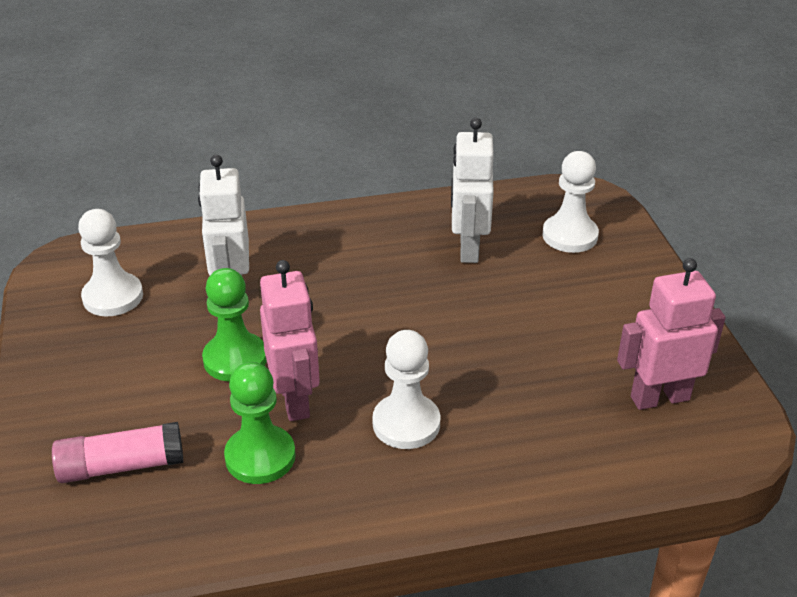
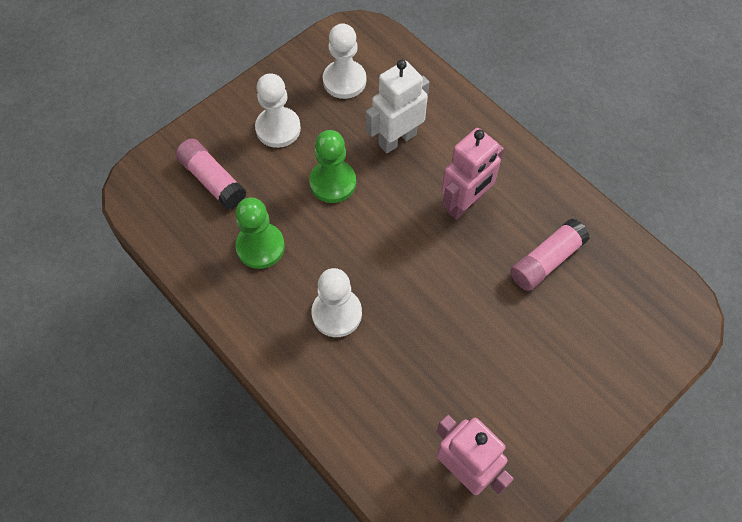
camera: 60 degrees right, 25 degrees up
(295, 400) = (318, 238): pink robot -> pink robot (464, 203)
(468, 248) = (546, 261): white robot -> pink glue stick
(570, 236) = (617, 325): white pawn -> white pawn (278, 128)

